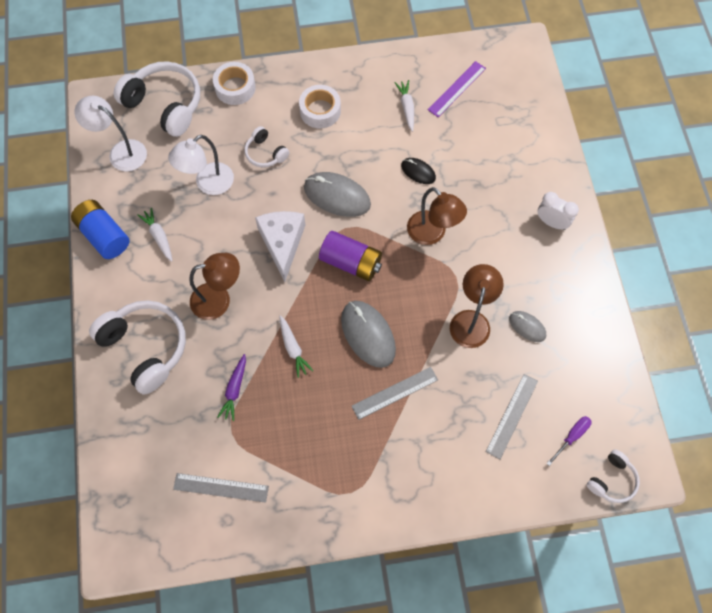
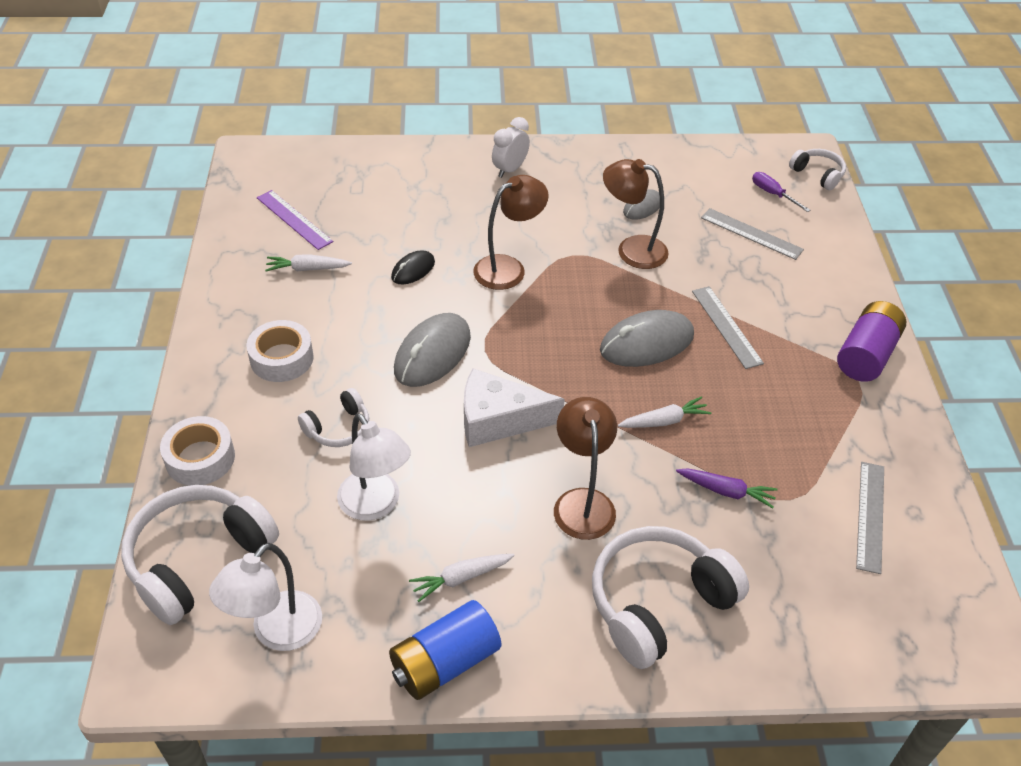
camera: 85 degrees left, 20 degrees down
(351, 262) = (539, 349): purple battery -> purple battery (866, 355)

